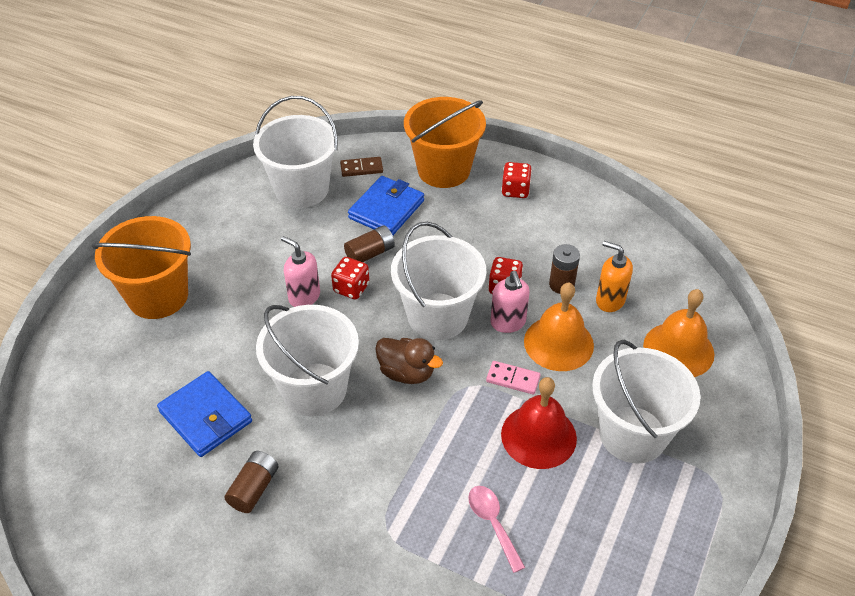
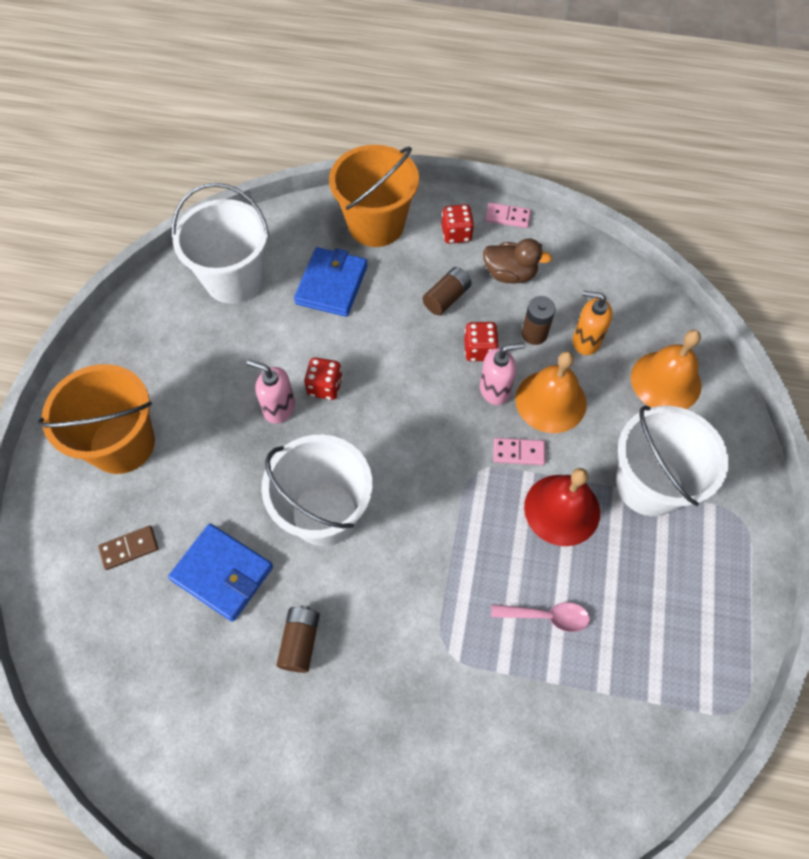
camera: 15 degrees left, 15 degrees up
(361, 168) = (289, 240): brown domino -> brown domino (129, 548)
(370, 253) = (331, 341): brown battery -> brown battery (446, 298)
(407, 373) = (412, 471): brown duck -> brown duck (510, 274)
(437, 316) = (423, 399): white bucket -> none
(492, 523) = (547, 616): pink spoon -> pink spoon turned 135 degrees clockwise
(508, 323) = (495, 390): pink soap dispenser -> pink soap dispenser turned 75 degrees counterclockwise
(568, 186) = (507, 217): none -> pink domino

